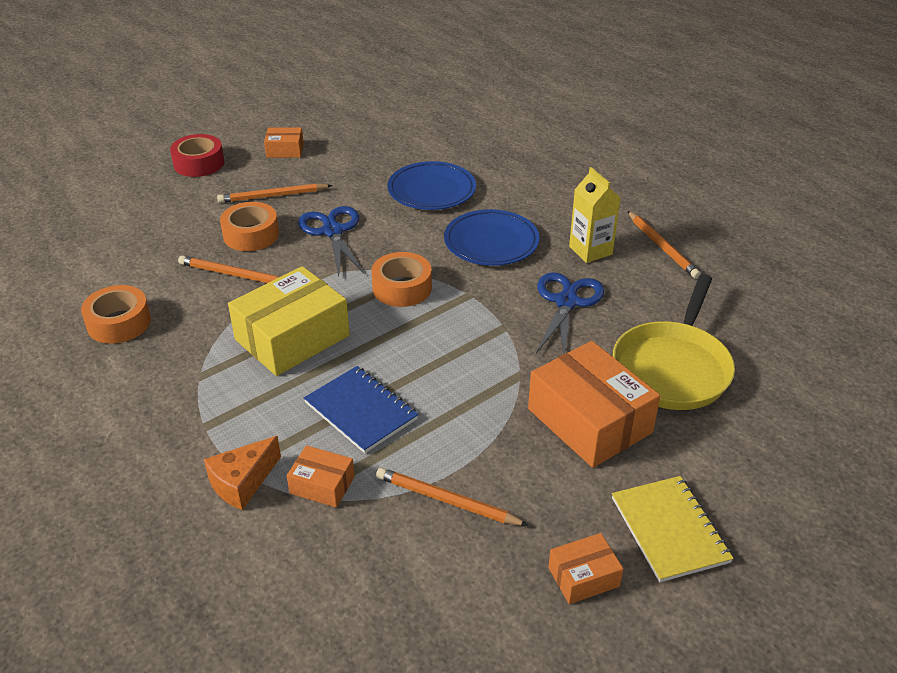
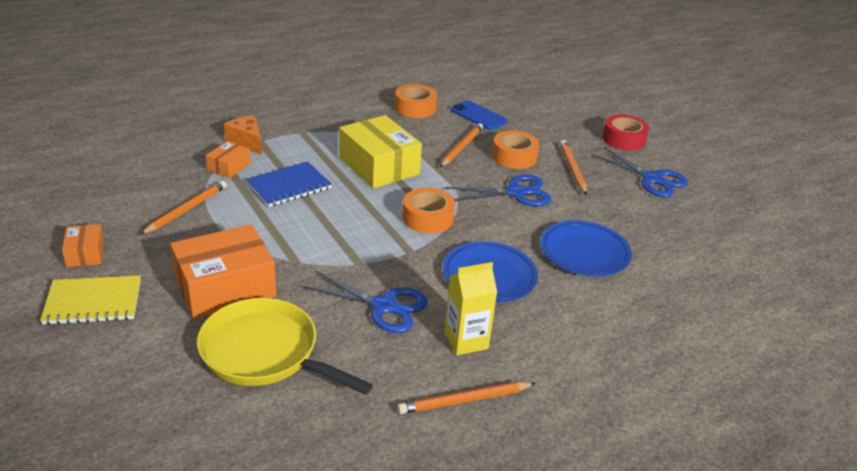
camera: 95 degrees right, 5 degrees down
(143, 266) = (478, 116): none -> blue phone
(285, 150) = (652, 179): orange box -> blue scissors

